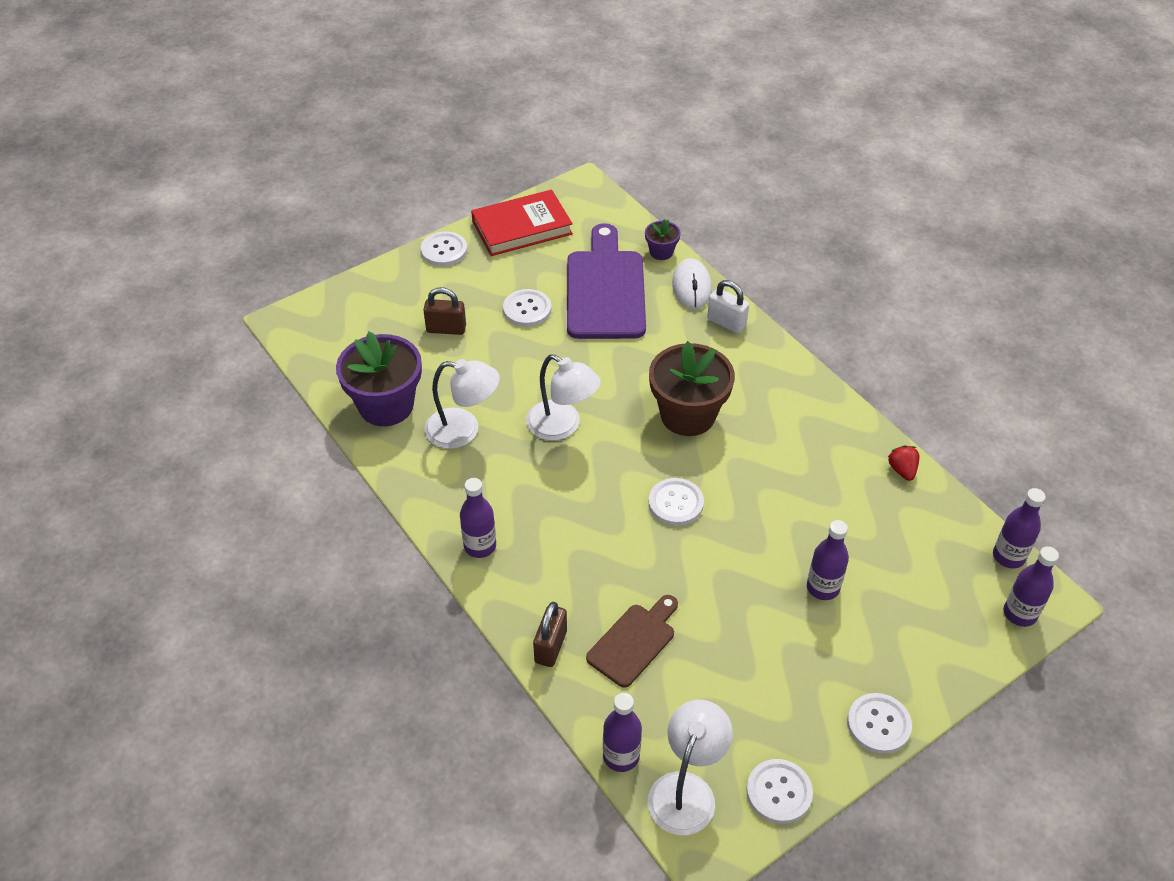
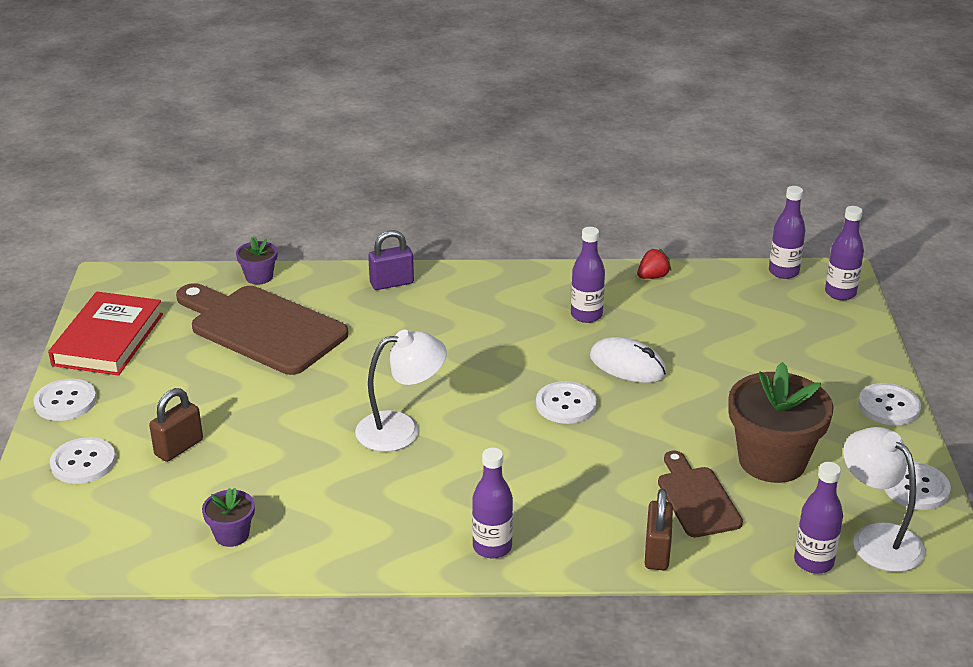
camera: 55 degrees left, 15 degrees down
(386, 405) = (232, 535): purple flower pot -> purple flower pot, size x0.48
(463, 430) = (331, 494): white lamp -> none
(527, 309) = (223, 385): white button -> white button (83, 462)
(550, 646) = (657, 552): brown padlock -> brown padlock turned 45 degrees clockwise
(605, 289) = (262, 328): purple cutting board -> brown cutting board
(687, 415) = (473, 352): brown flower pot -> brown flower pot (772, 460)
(691, 287) = (325, 281): white mouse -> white mouse (627, 365)
(726, 323) = (392, 283): white padlock -> purple padlock
(823, 587) = (732, 370): purple bottle -> purple bottle (586, 315)
(902, 470) = (653, 276): red strawberry -> red strawberry turned 120 degrees clockwise

